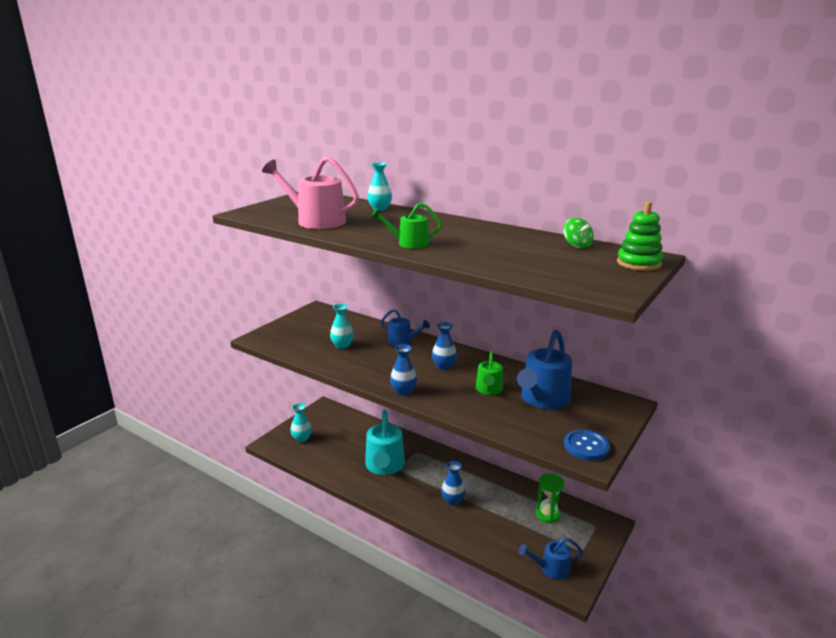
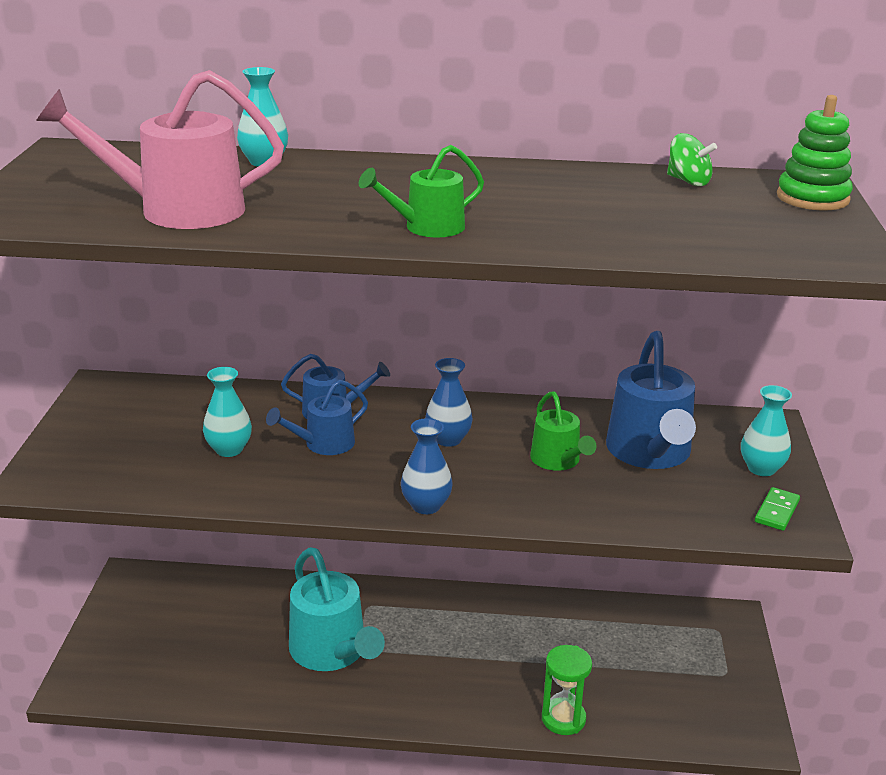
camera: 30 degrees left, 5 degrees up
(301, 438) = (134, 654): turquoise vase -> turquoise vase (761, 468)
(453, 500) = (490, 669): blue vase -> none
(548, 514) = (643, 637): green hourglass -> green hourglass (563, 719)
(551, 568) = (708, 720): blue watering can -> blue watering can (324, 444)
(586, 446) = (777, 511): blue button -> green domino

